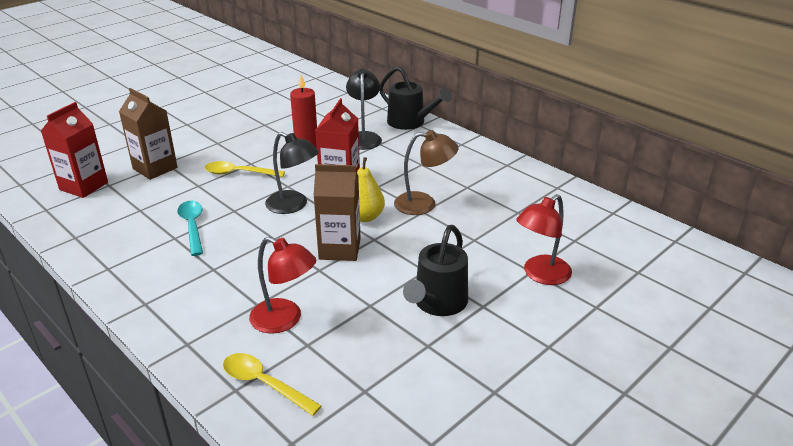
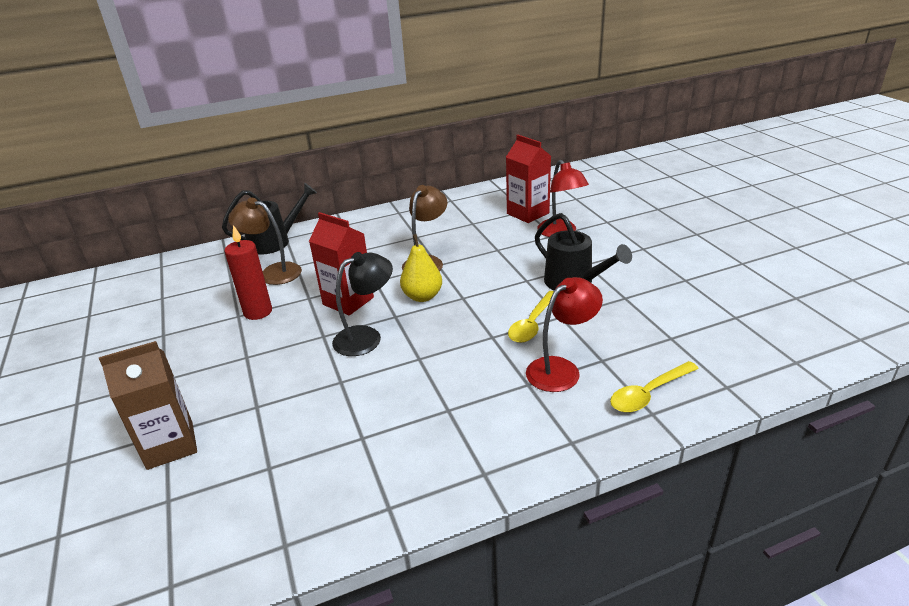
camera: 65 degrees left, 0 degrees up
(84, 186) = (142, 532): red carton -> red carton (528, 213)
(192, 226) = (349, 419): turquoise spoon -> none
(239, 173) = (261, 368): yellow spoon -> yellow spoon (532, 323)
(339, 249) = (466, 319): brown carton -> none
(364, 137) = (273, 272): black lamp -> brown lamp

